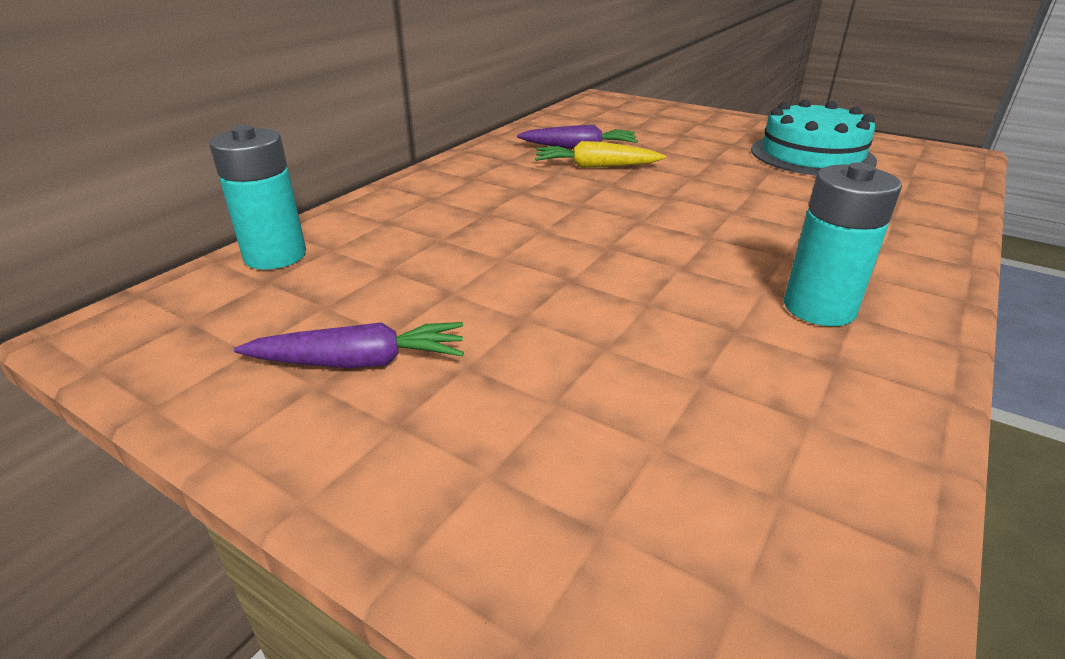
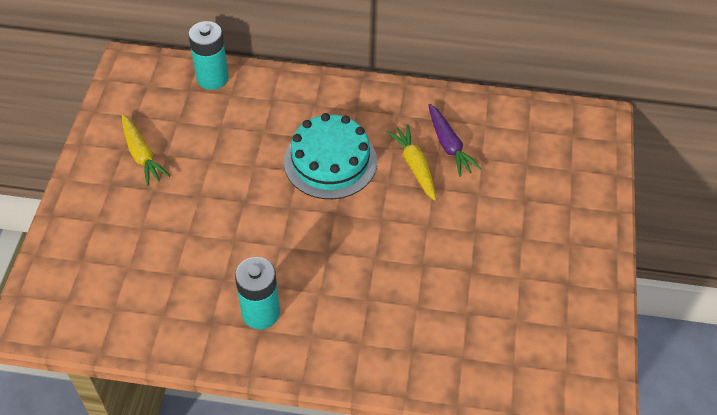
camera: 65 degrees right, 20 degrees up
(359, 362) = (142, 155): purple carrot -> yellow carrot
(812, 155) = (525, 294): turquoise cake -> turquoise cake (330, 161)

